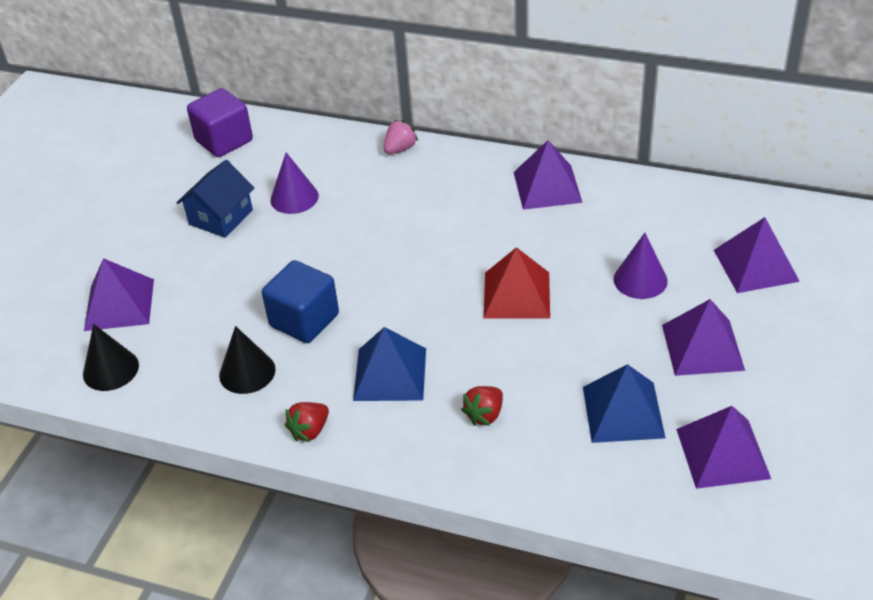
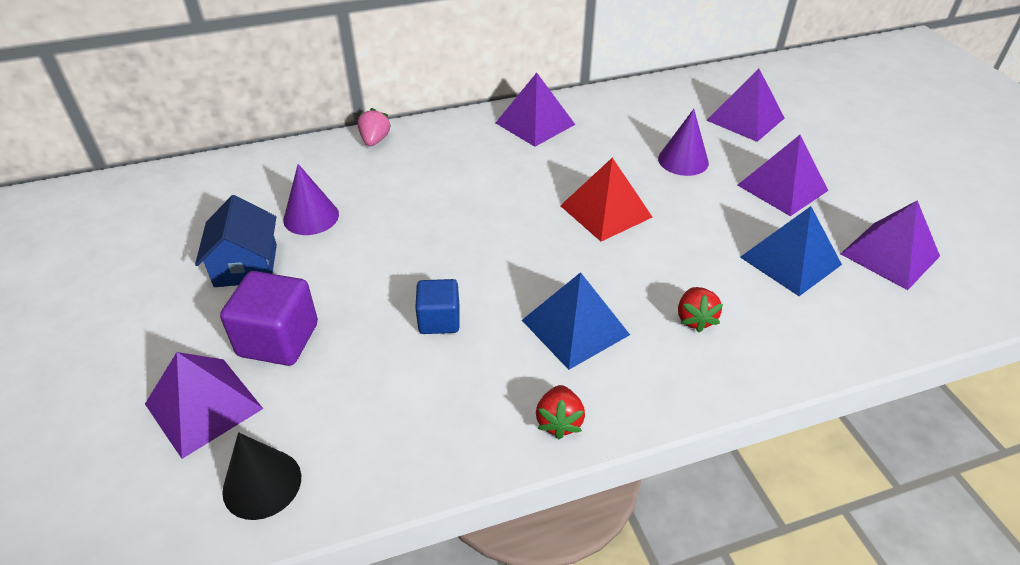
camera: 40 degrees left, 0 degrees up
(224, 141) = (179, 196): purple cube -> purple cube (278, 339)
(247, 372) = (431, 399): black cone -> none
(304, 320) = (439, 320): blue cube -> blue cube, size x0.64

